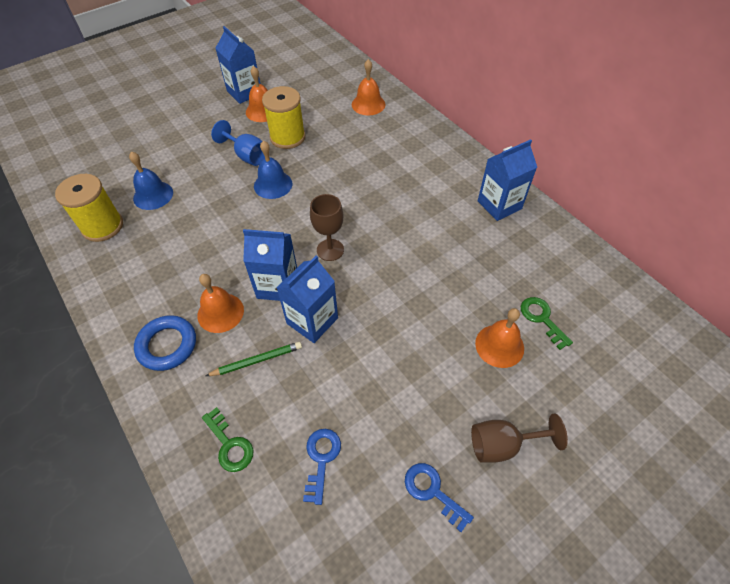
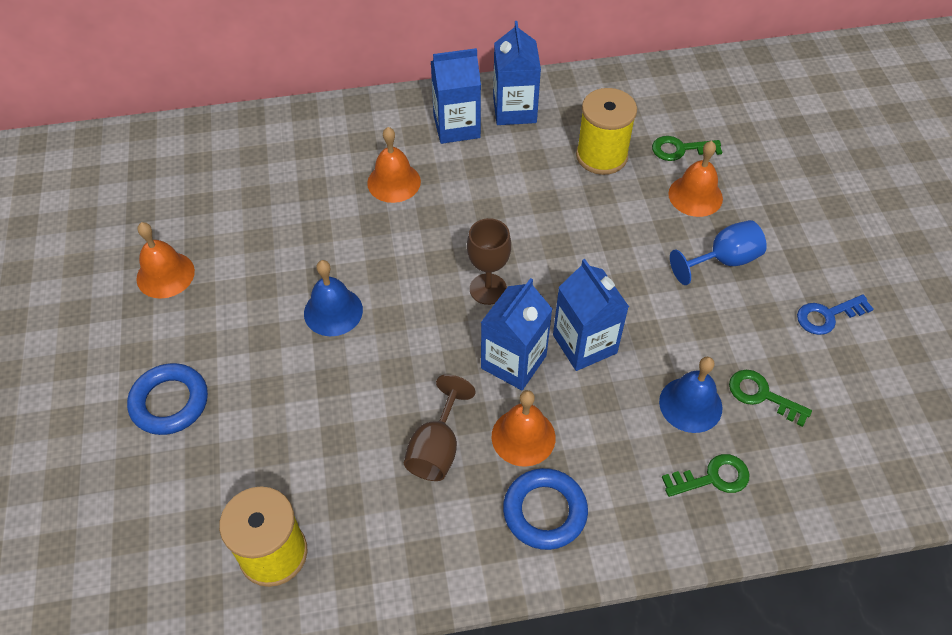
camera: 65 degrees left, 0 degrees up
(153, 195) = (251, 467): blue bell -> blue bell (690, 404)
(182, 148) = (170, 402): none -> blue ring
(244, 92) = (101, 284): blue carton -> blue carton (456, 126)
(247, 155) = (251, 324): blue goblet -> blue goblet (723, 261)
(257, 361) = (614, 417): green pencil -> none
(287, 137) = (249, 264): yellow spool -> yellow spool (601, 156)
(321, 459) = (761, 395): blue key -> green key
(368, 104) = (251, 153): orange bell -> orange bell (394, 182)
(503, 444) = (801, 242): brown goblet -> brown goblet (437, 448)

